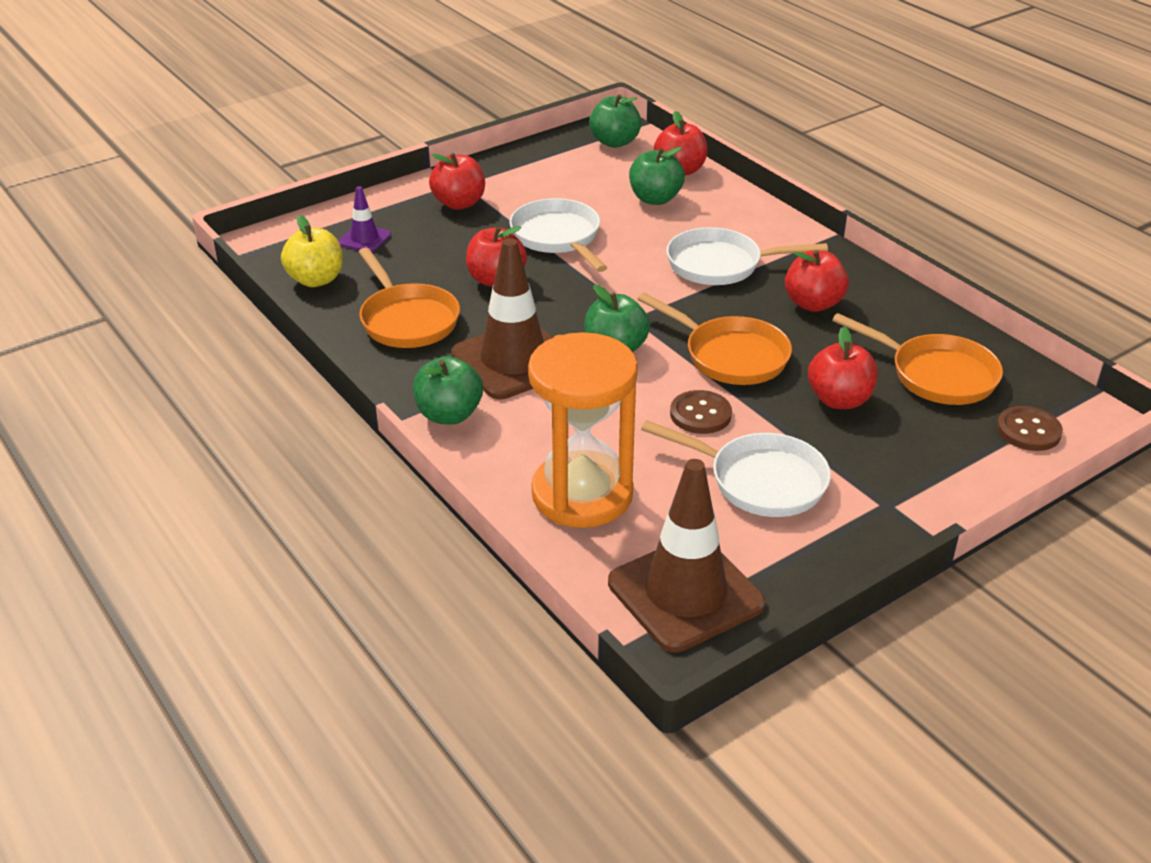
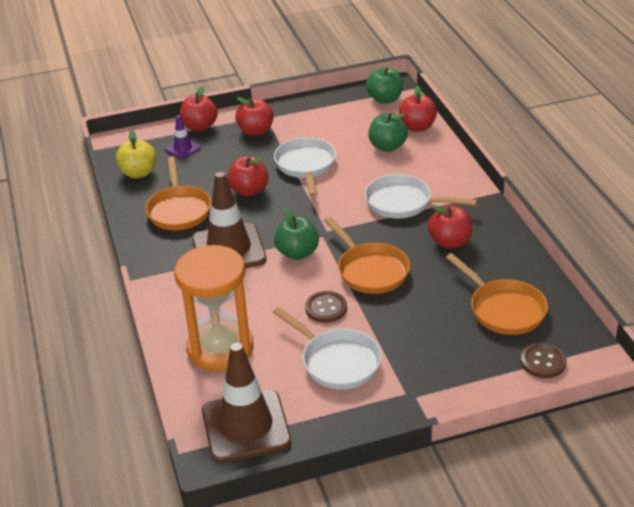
camera: 20 degrees right, 0 degrees up
(449, 415) = (169, 279): green apple -> none
(839, 400) = (424, 315): red apple -> red apple (200, 127)

